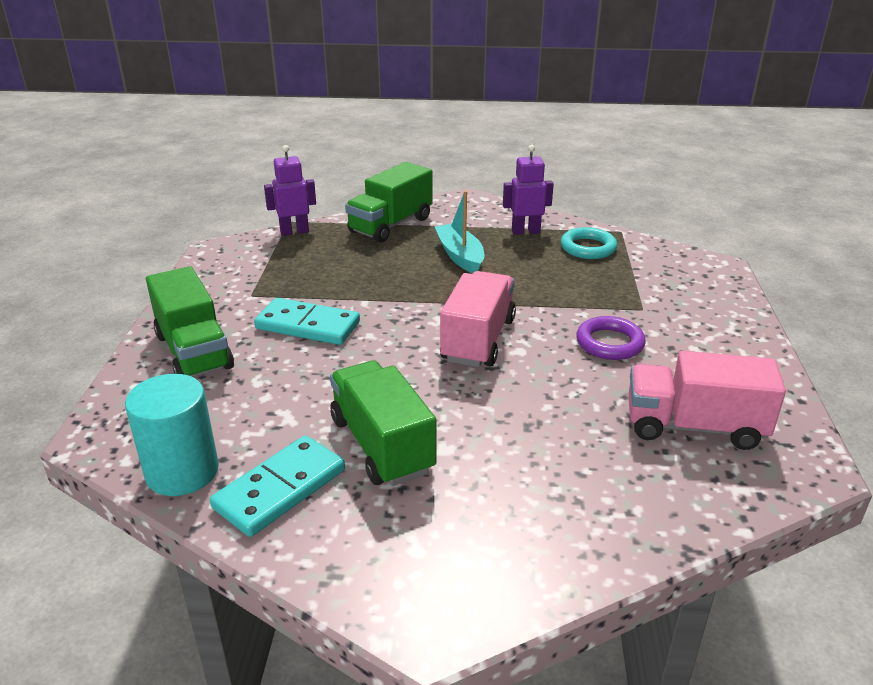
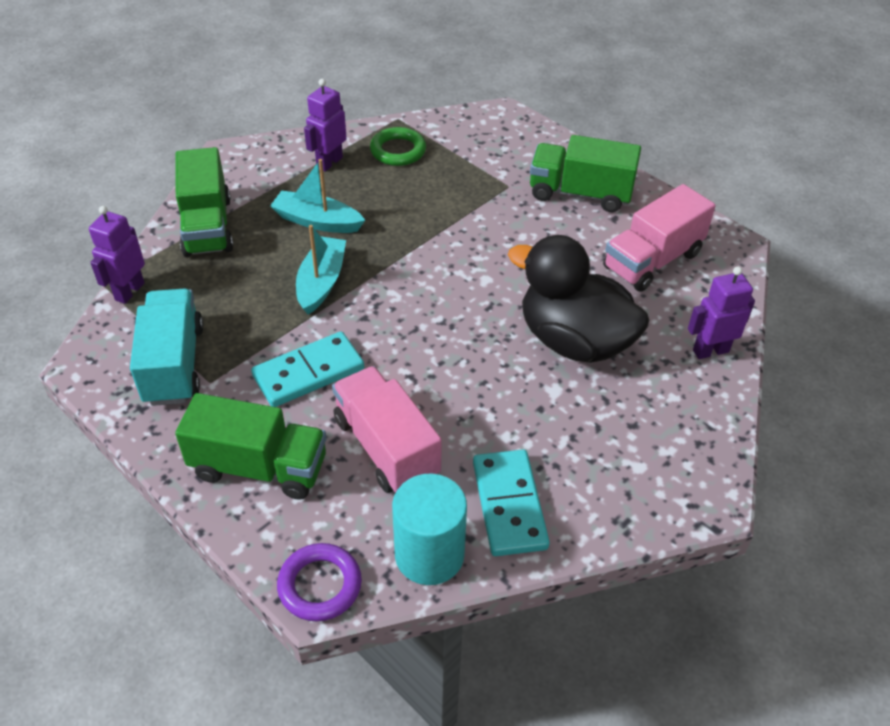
camera: 50 degrees left, 15 degrees up
(251, 276) = (174, 364): none -> turquoise truck
(382, 445) = (516, 420): green truck -> green truck (580, 193)
(403, 287) = (321, 282): none -> turquoise boat
(478, 340) = (448, 290): pink truck -> pink truck (386, 447)
(519, 431) = (574, 341): none -> black duck
(588, 248) = (398, 151): turquoise ring -> green ring
(609, 343) = (529, 230): purple ring -> purple ring (320, 585)
(637, 525) = (710, 351): none -> purple robot

